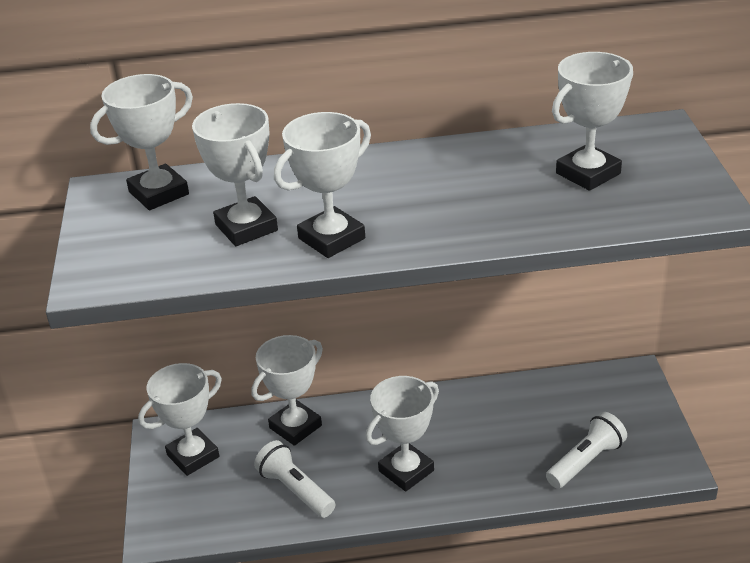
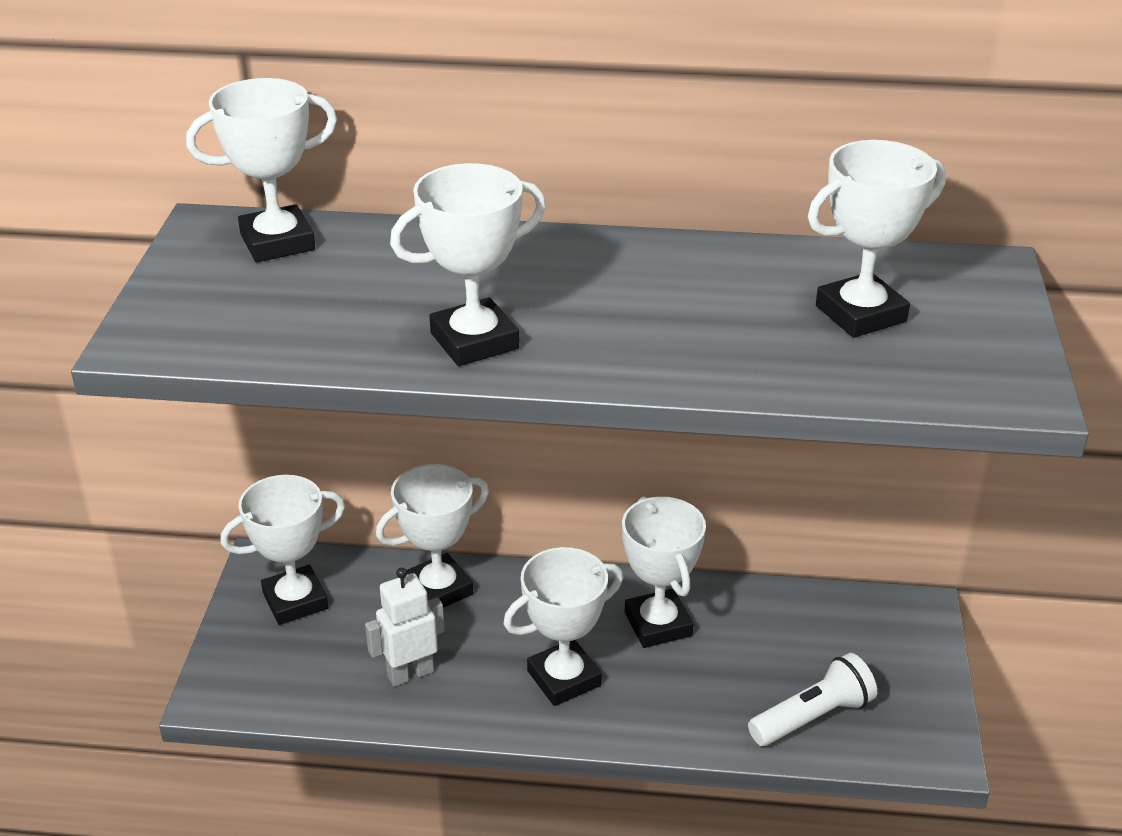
camera: 10 degrees right, 0 degrees up
(246, 227) = (369, 307): white trophy -> white trophy (658, 624)
(295, 490) = (410, 673): white flashlight -> white robot

